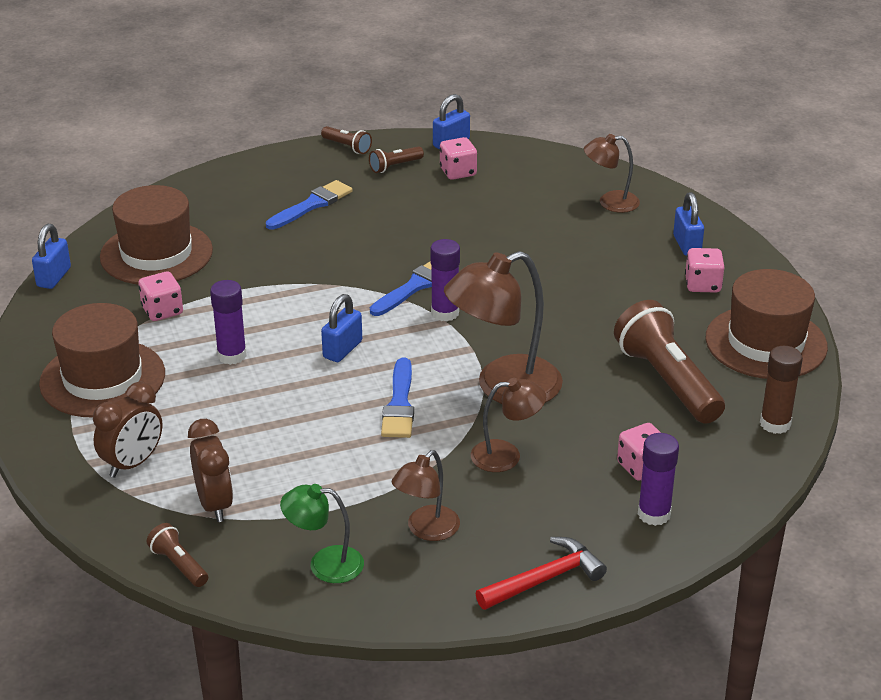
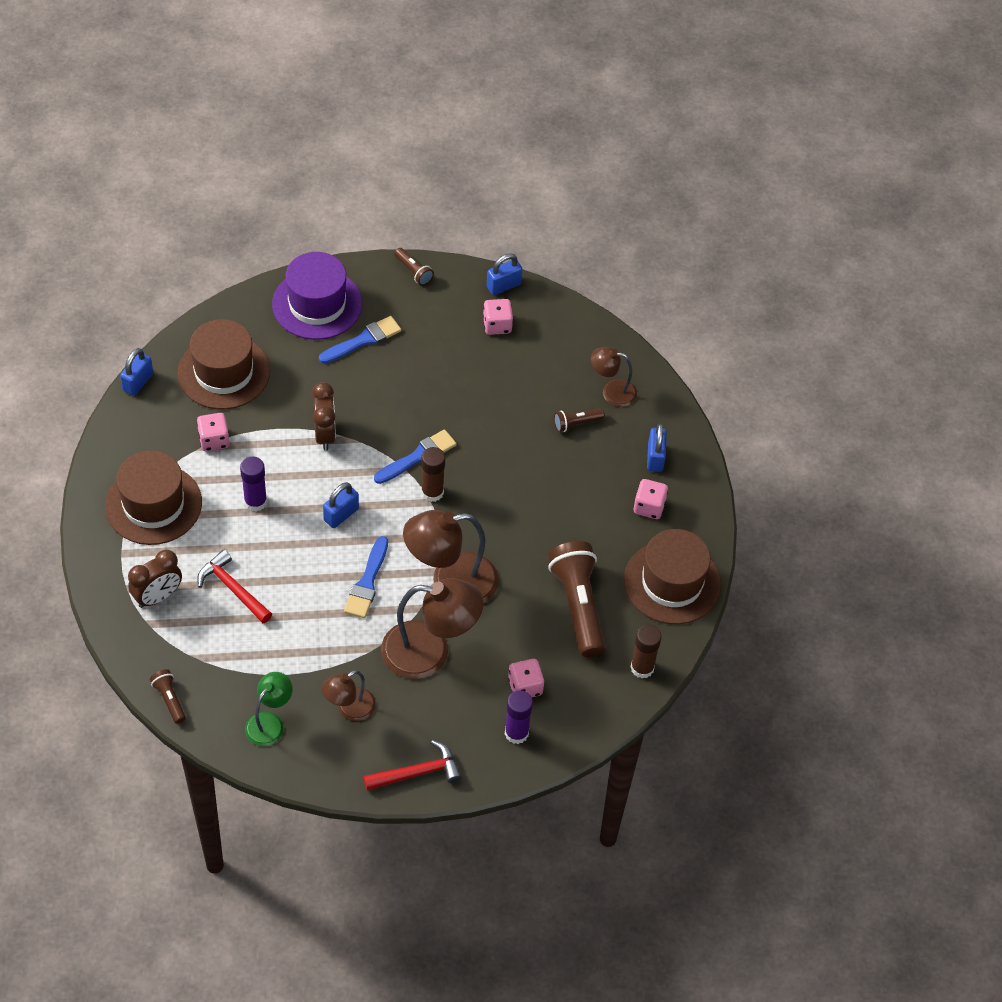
camera: 10 degrees right, 20 degrees up
(214, 504) = (207, 650): brown clock -> brown clock (325, 434)
(230, 439) = (233, 589): none -> red hammer
(248, 185) = (317, 304): none -> purple hat
(324, 564) = (269, 723): green lamp -> green lamp turned 105 degrees clockwise
(395, 166) = (446, 306): brown flashlight -> brown flashlight (576, 423)
(445, 313) = (432, 492): purple glue stick -> brown glue stick
(506, 455) = (430, 652): brown lamp -> brown lamp, size x1.79

